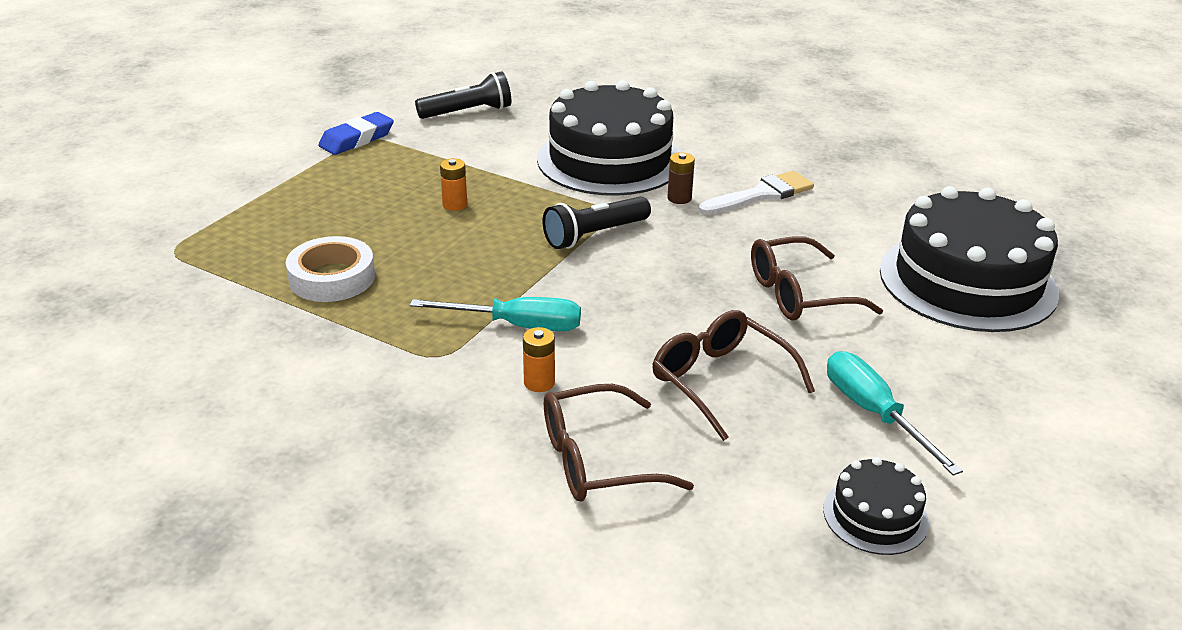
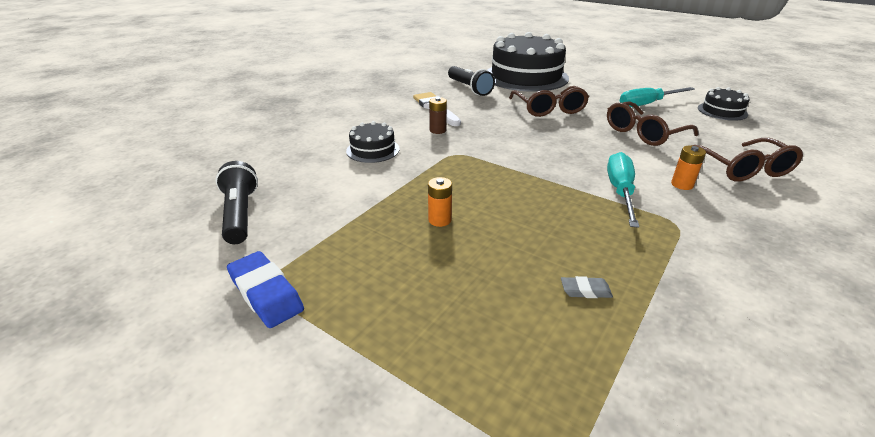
camera: 85 degrees left, 0 degrees up
(332, 278) = (585, 290): white tape -> grey eraser
(594, 235) = (490, 160): black flashlight -> black flashlight (469, 88)
(610, 159) = (373, 150): black cake -> black cake, size x0.46

